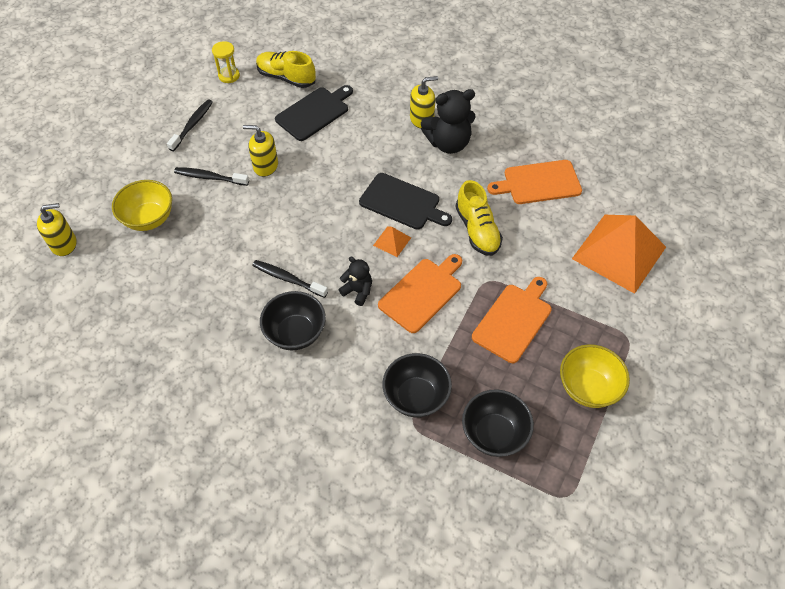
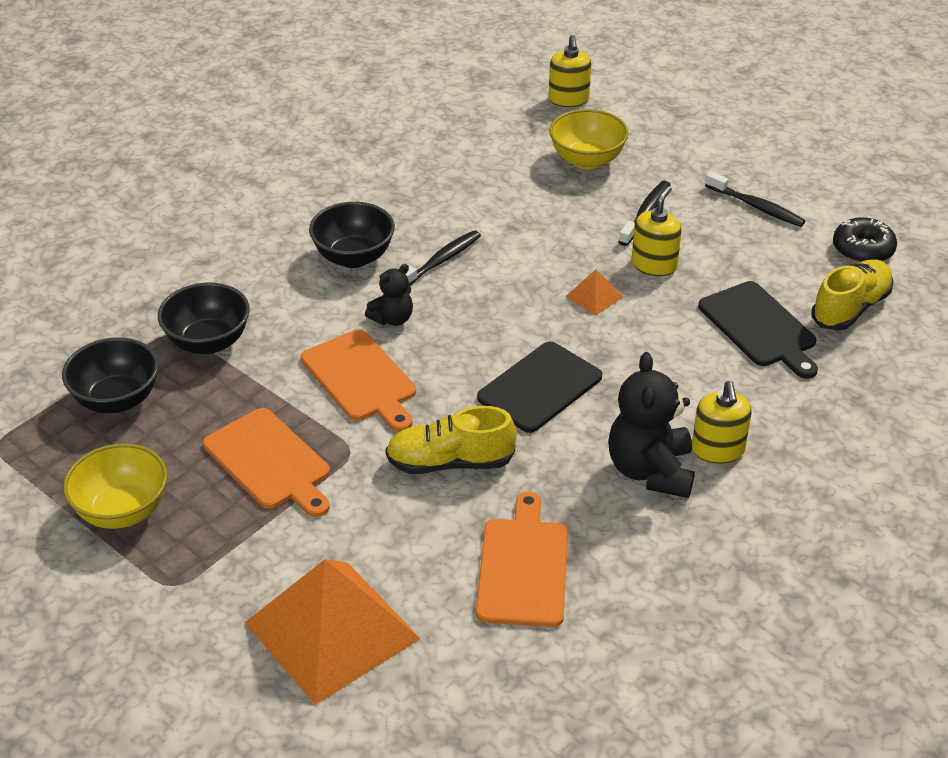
camera: 105 degrees right, 15 degrees down
(229, 76) = (863, 249): yellow hourglass -> black donut
(392, 241) = (465, 366): orange pyramid -> orange pyramid (594, 296)

